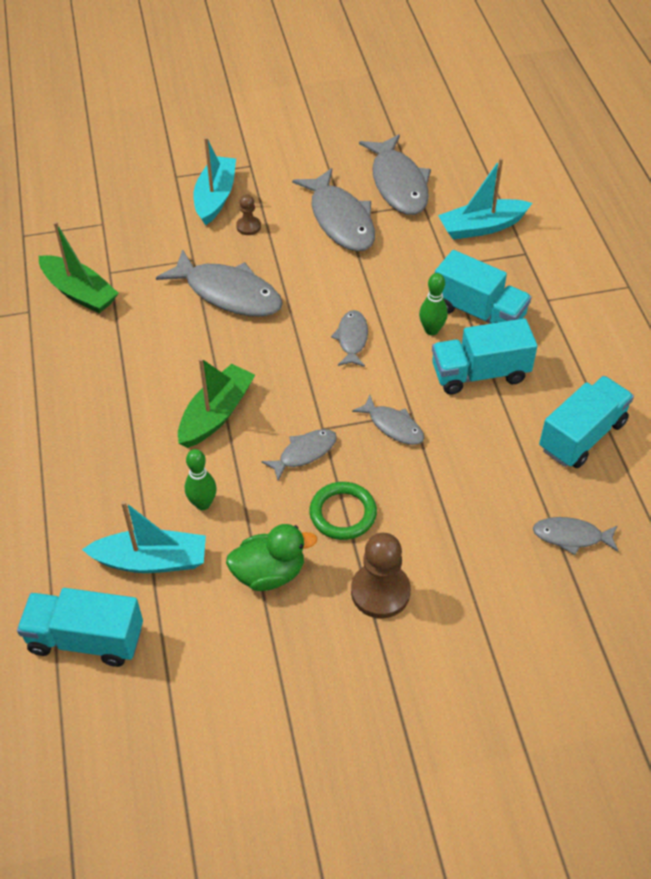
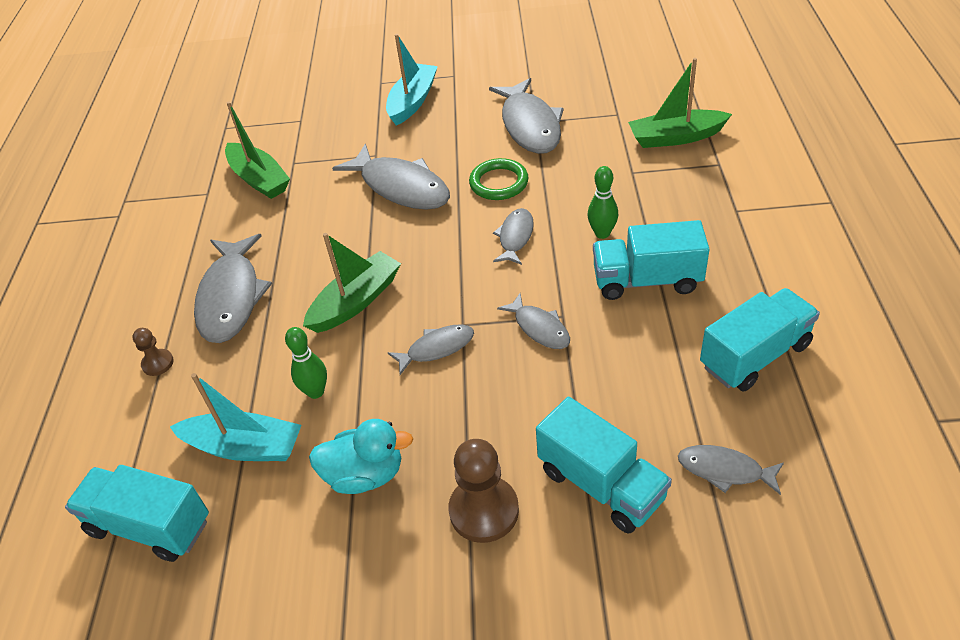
camera: 15 degrees right, 5 degrees down
(248, 226) = (437, 128): brown pawn -> brown pawn (158, 363)
(269, 573) = (365, 475): green duck -> turquoise duck
(343, 513) = (462, 417): green ring -> green ring (499, 183)
(398, 184) = (596, 95): grey fish -> grey fish (231, 297)
(478, 312) = (657, 219): turquoise truck -> turquoise truck (601, 484)
(481, 227) = (675, 137): turquoise boat -> green boat

